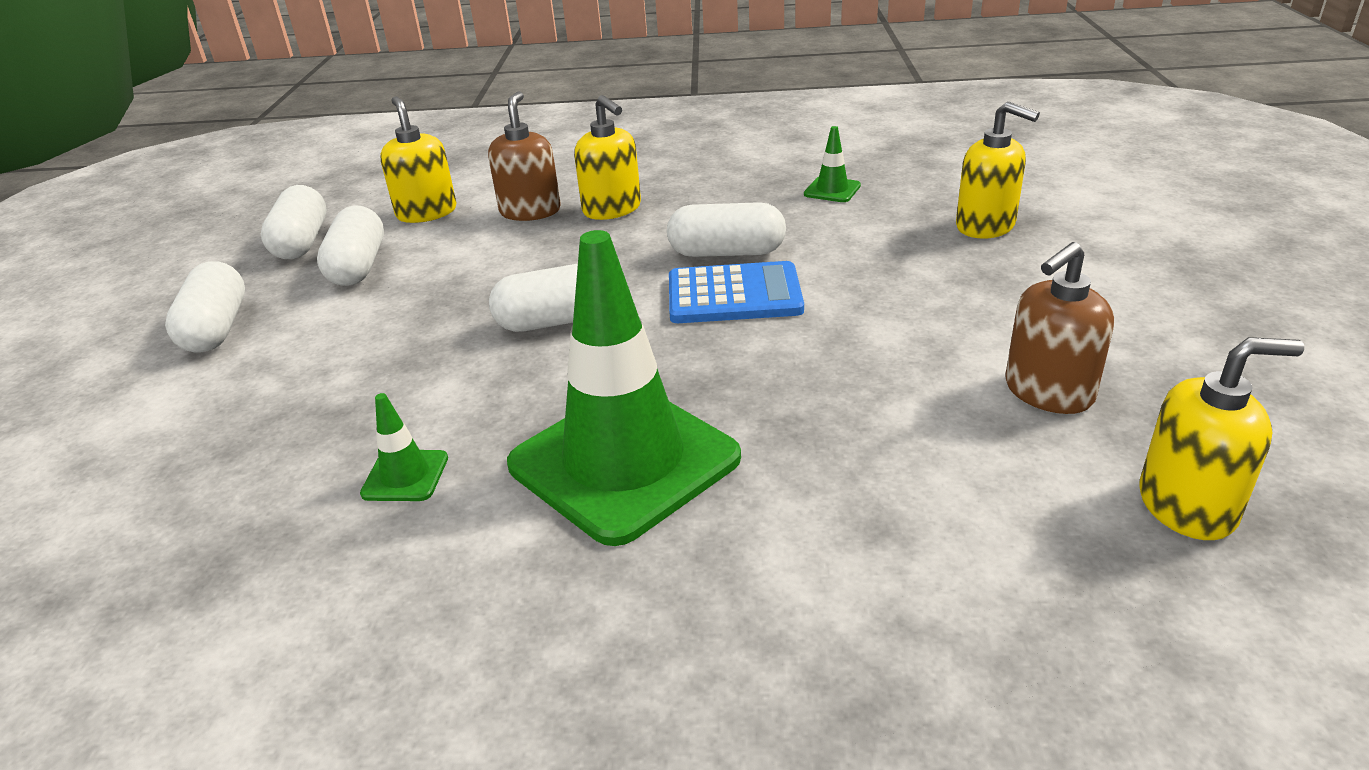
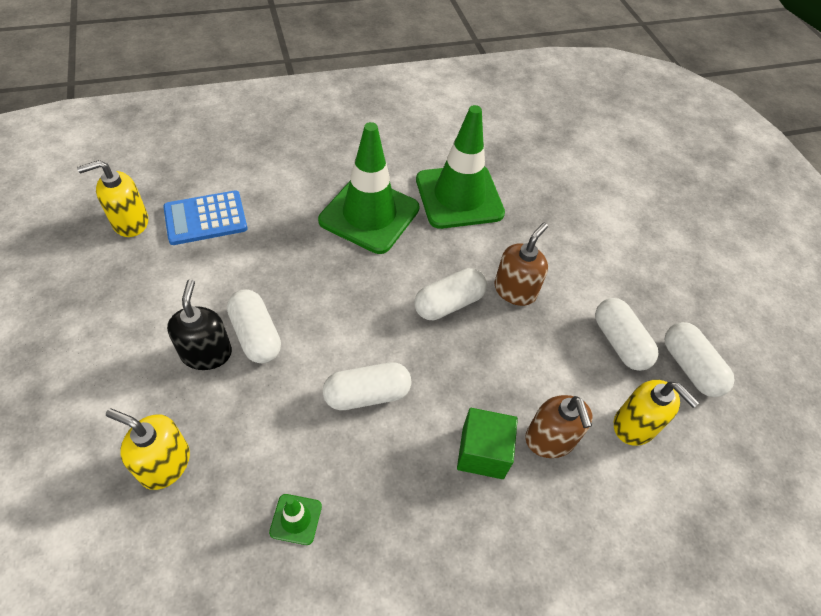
camera: 155 degrees right, 20 degrees up
(216, 329) = (643, 271): white capsule -> white capsule (256, 335)
(405, 476) = (459, 196): green traffic cone -> green traffic cone, size x2.49
(612, 209) = (482, 452): yellow soap dispenser -> green cube
(734, 295) = (349, 343): blue calculator -> blue calculator (205, 218)
(953, 302) = (206, 353): none -> black soap dispenser
(1048, 392) = (169, 280): brown soap dispenser -> brown soap dispenser (515, 290)

